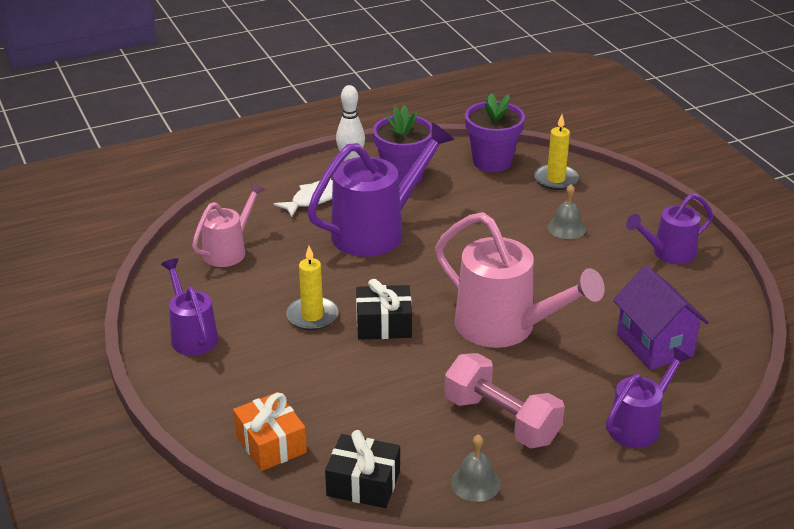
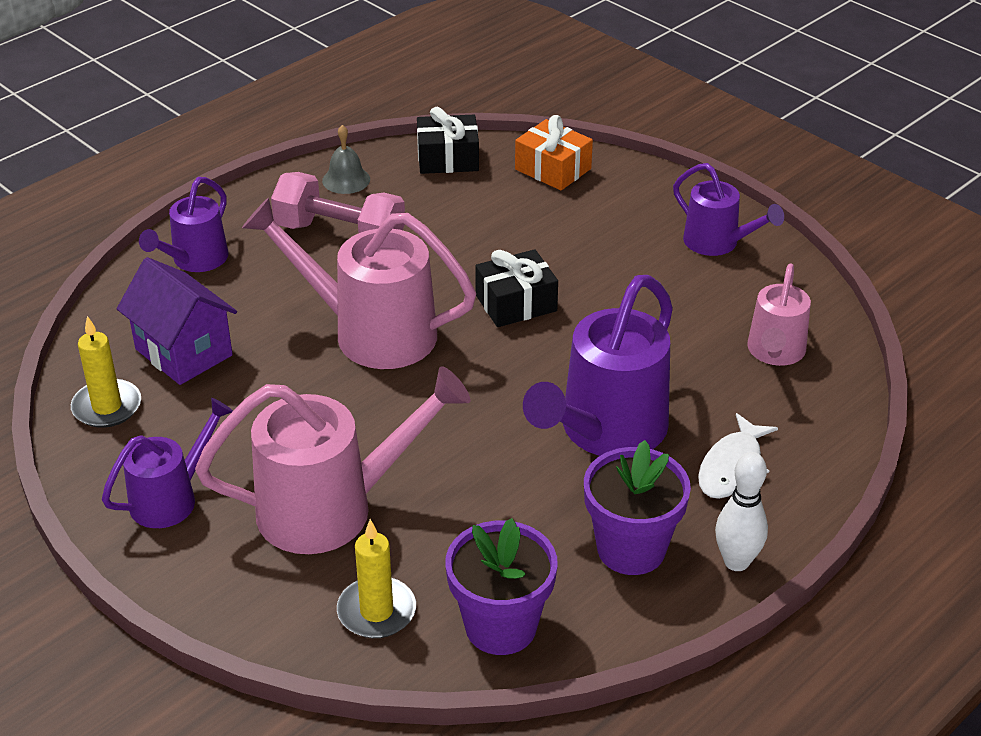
camera: 160 degrees right, 5 degrees up
(312, 316) = (604, 294): yellow candle -> yellow candle (107, 407)
(566, 228) = (333, 508): grey bell -> pink watering can

